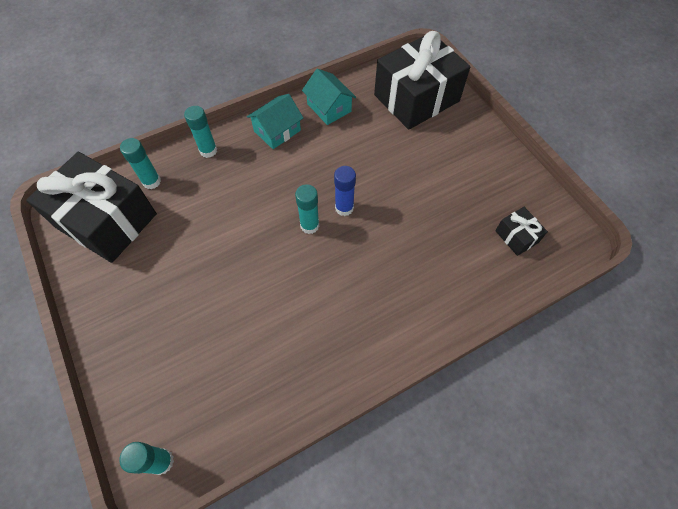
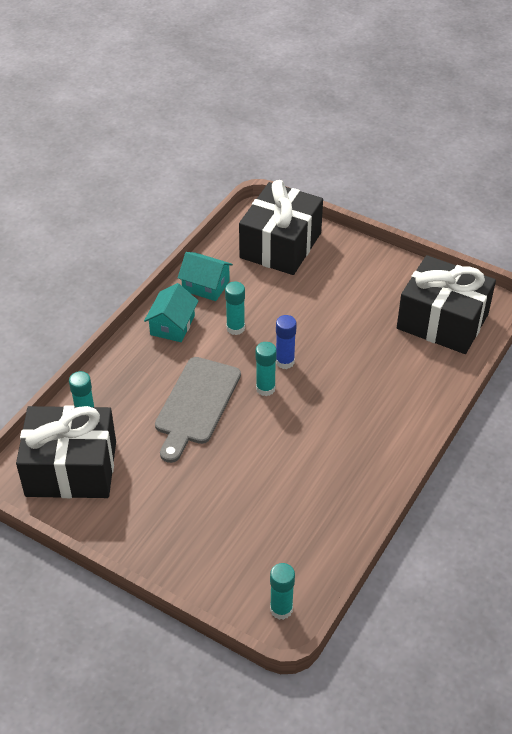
camera: 30 degrees left, 15 degrees down
(208, 150) = (119, 369): turquoise glue stick -> turquoise glue stick (235, 328)
(242, 212) = (196, 405): none -> grey cutting board
(516, 236) = (442, 321): black gift -> black gift, size x2.30

